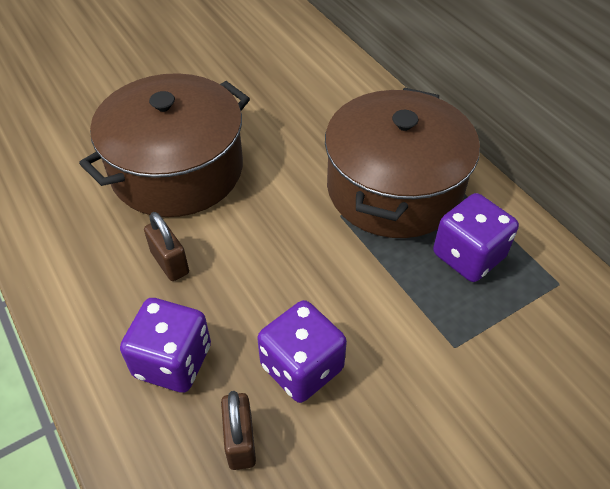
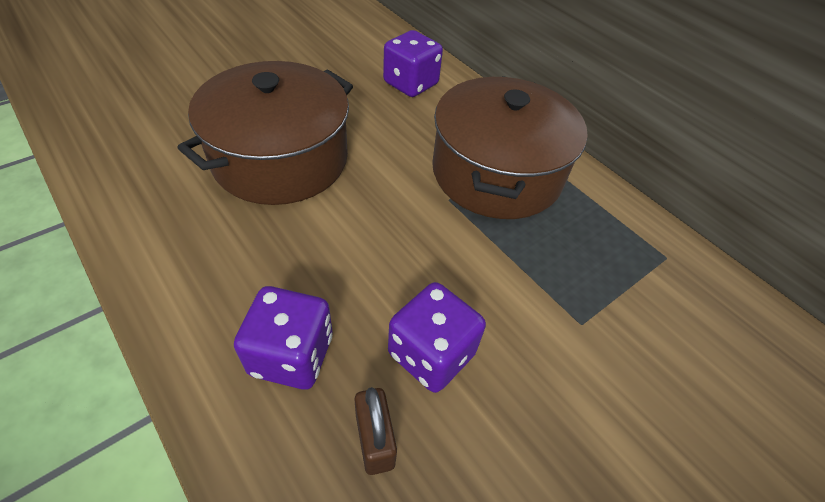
camera: 10 degrees left, 0 degrees up
(170, 263) = (280, 250): brown padlock -> none
(468, 256) = (577, 234): purple dice -> purple dice (410, 84)

